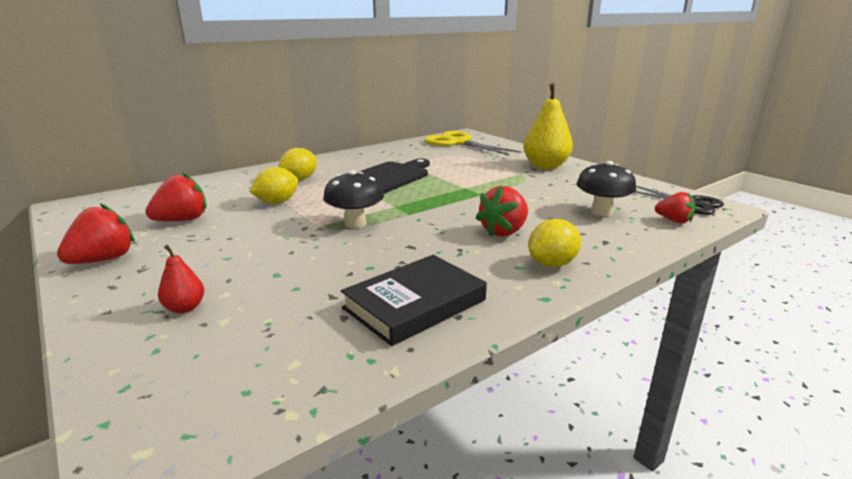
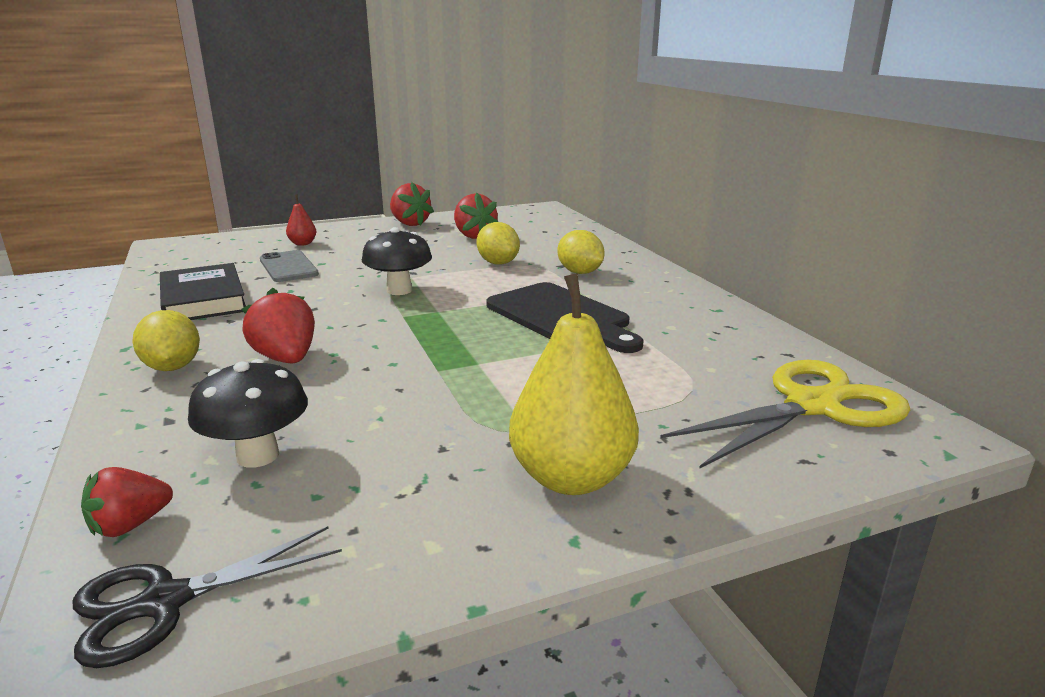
camera: 105 degrees right, 0 degrees up
(293, 288) = (288, 267): none -> grey phone

